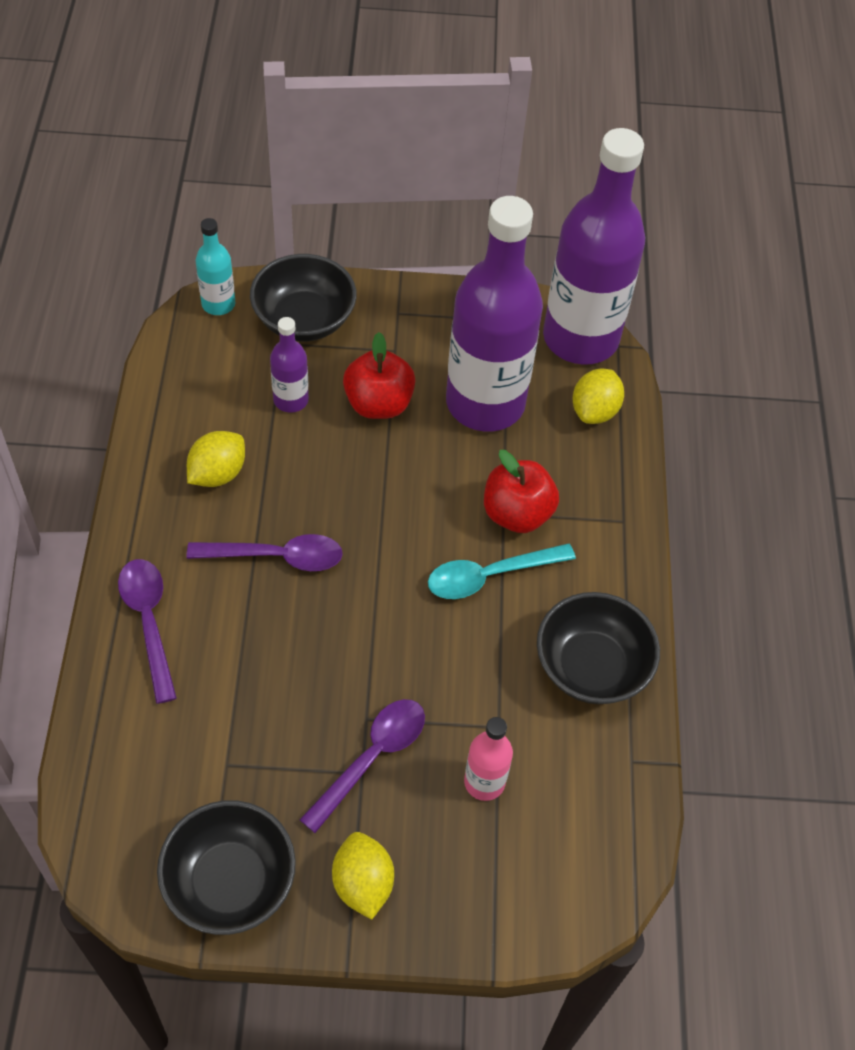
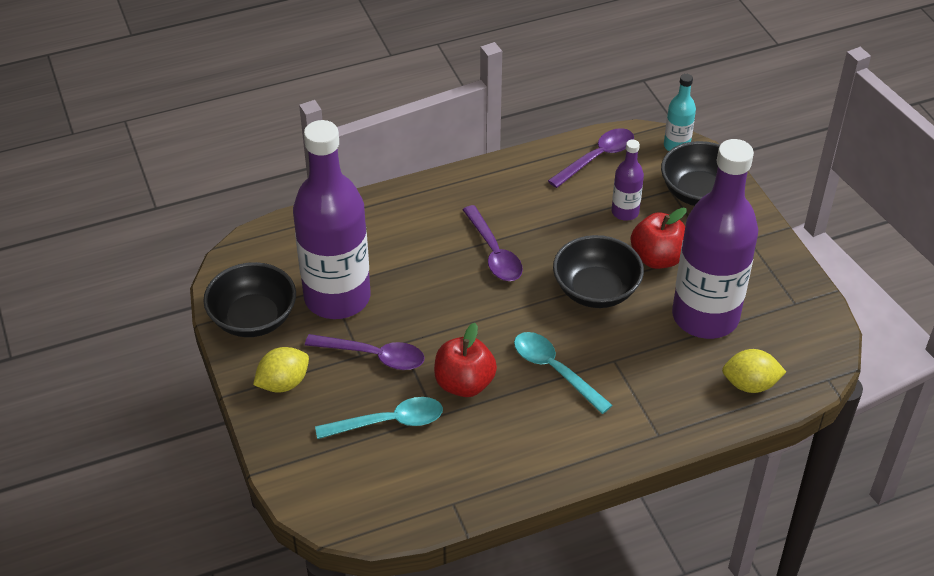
camera: 70 degrees right, 10 degrees down
(149, 622) = (406, 212): purple spoon -> purple spoon (597, 158)
(217, 473) = (538, 200): yellow lemon -> none
(484, 782) = (389, 422): pink bottle -> turquoise spoon
(517, 513) = (619, 368): red apple -> red apple (464, 383)
(580, 338) = (815, 353): purple bottle -> purple bottle (337, 297)
(591, 666) = (516, 454): black bowl -> black bowl (596, 290)

